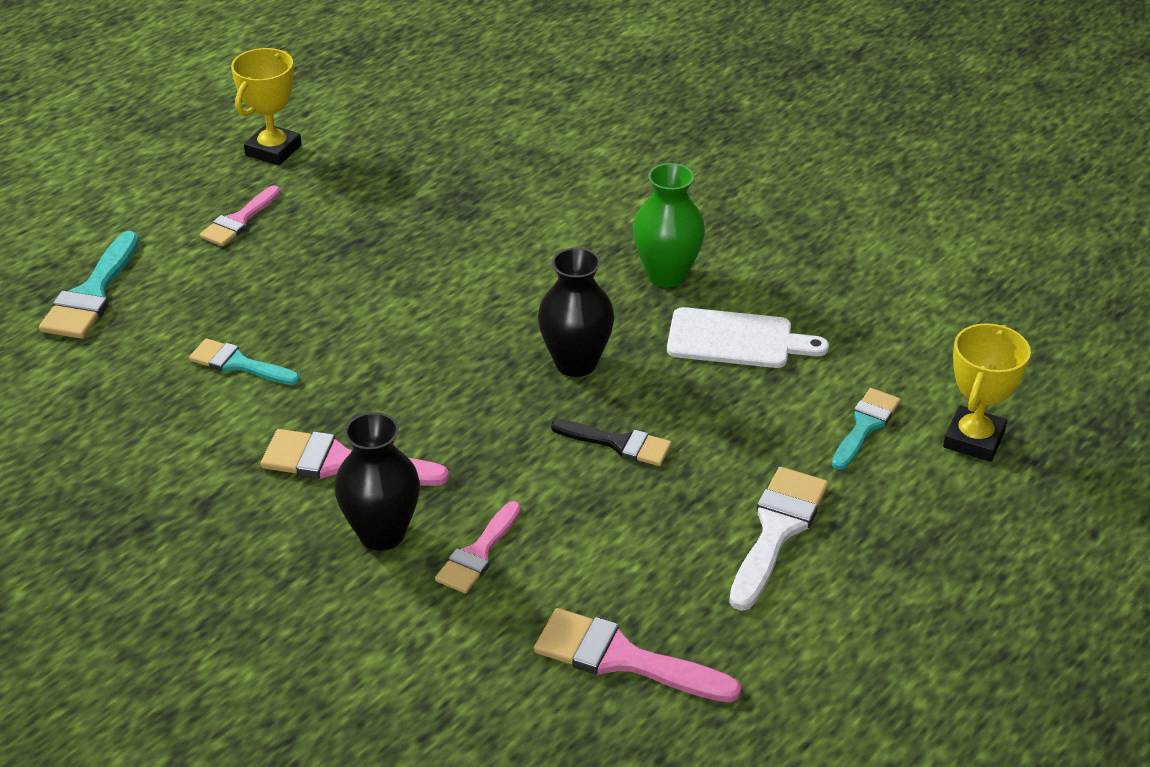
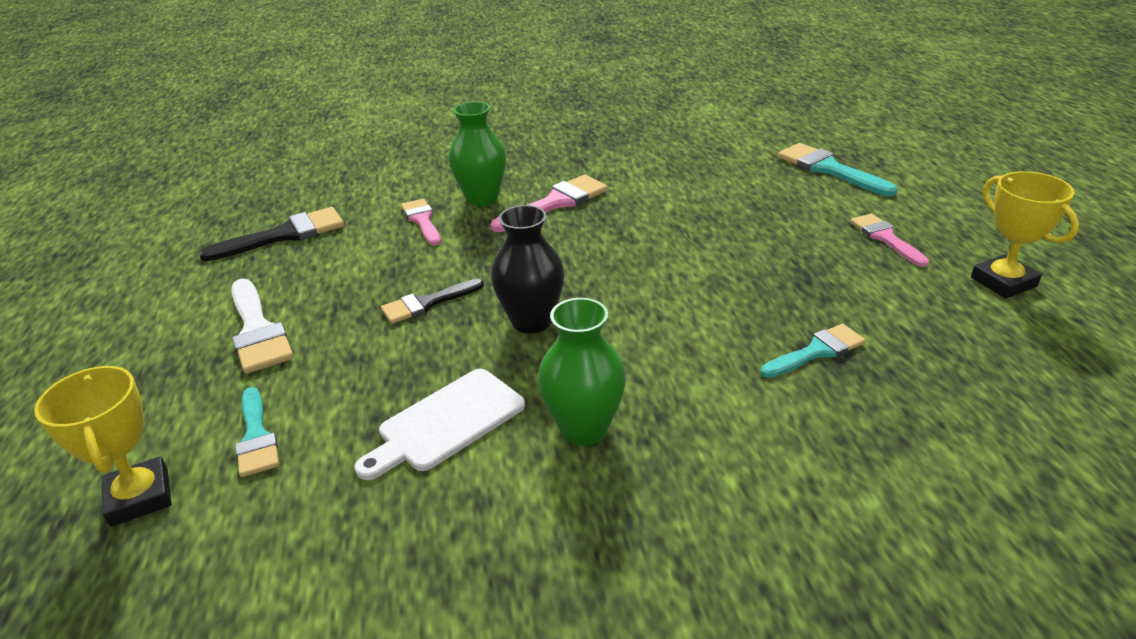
camera: 130 degrees right, 5 degrees down
(238, 364) = (695, 196): turquoise brush -> turquoise brush (817, 351)
(382, 533) = (482, 198): black vase -> green vase
(623, 658) = (284, 235): pink brush -> black brush

